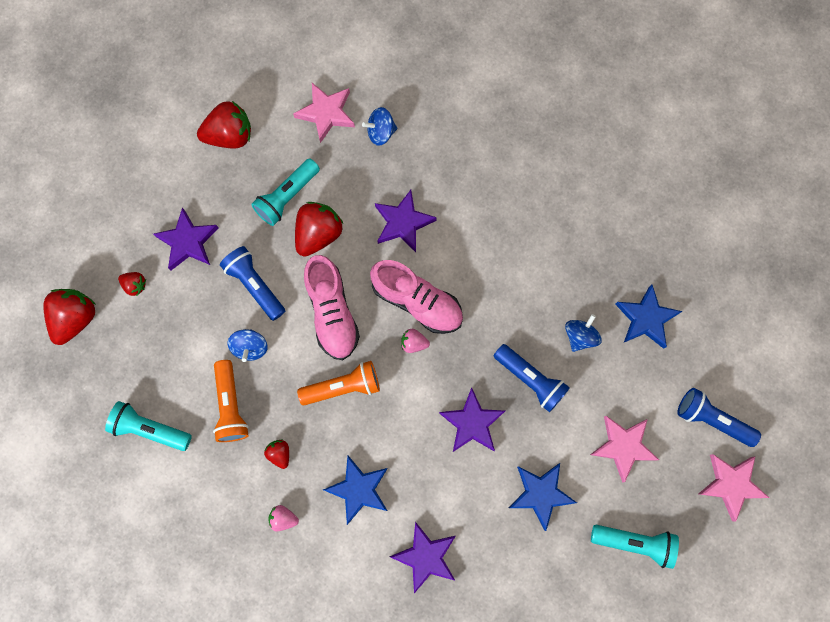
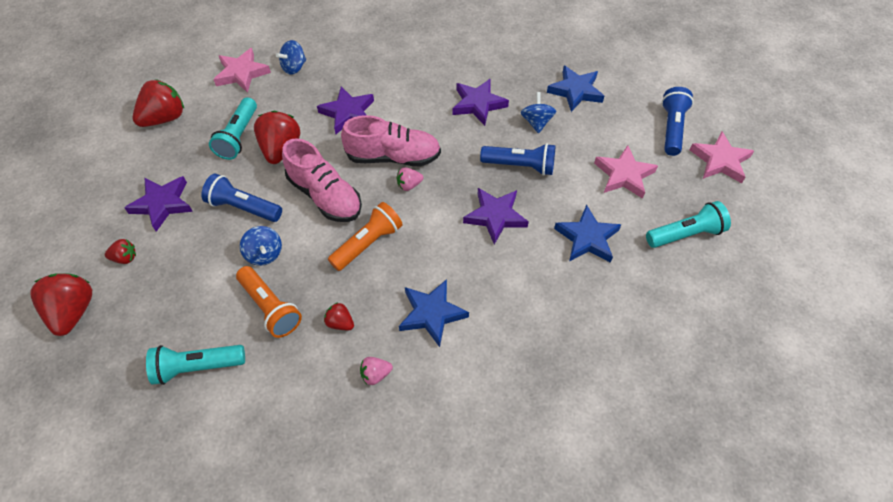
camera: 30 degrees left, 20 degrees down
(425, 556) = (527, 335): purple star -> purple star (478, 104)
(711, 419) = (671, 128): blue flashlight -> blue flashlight turned 105 degrees clockwise

